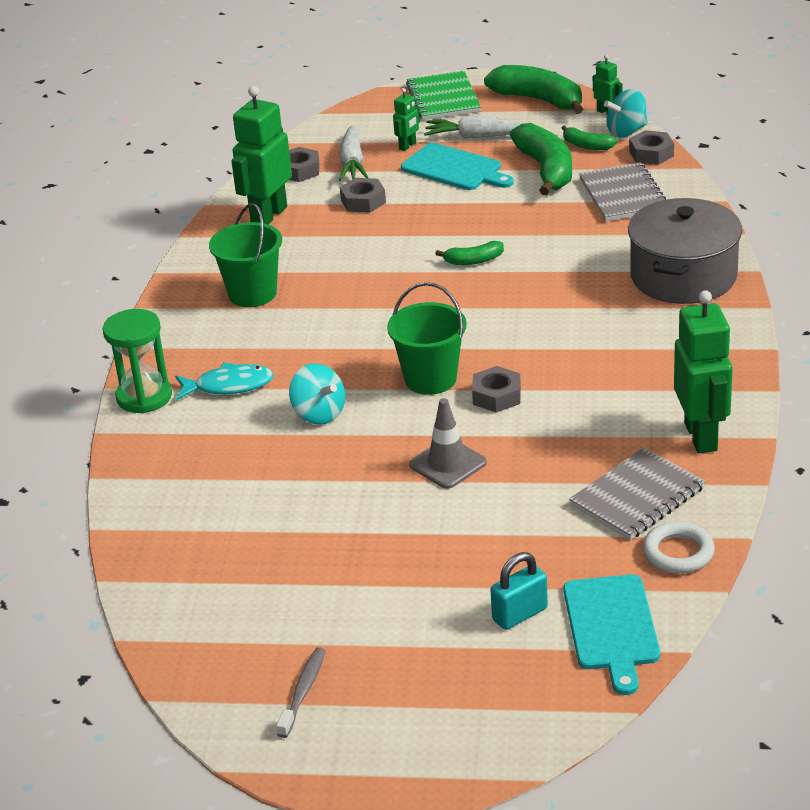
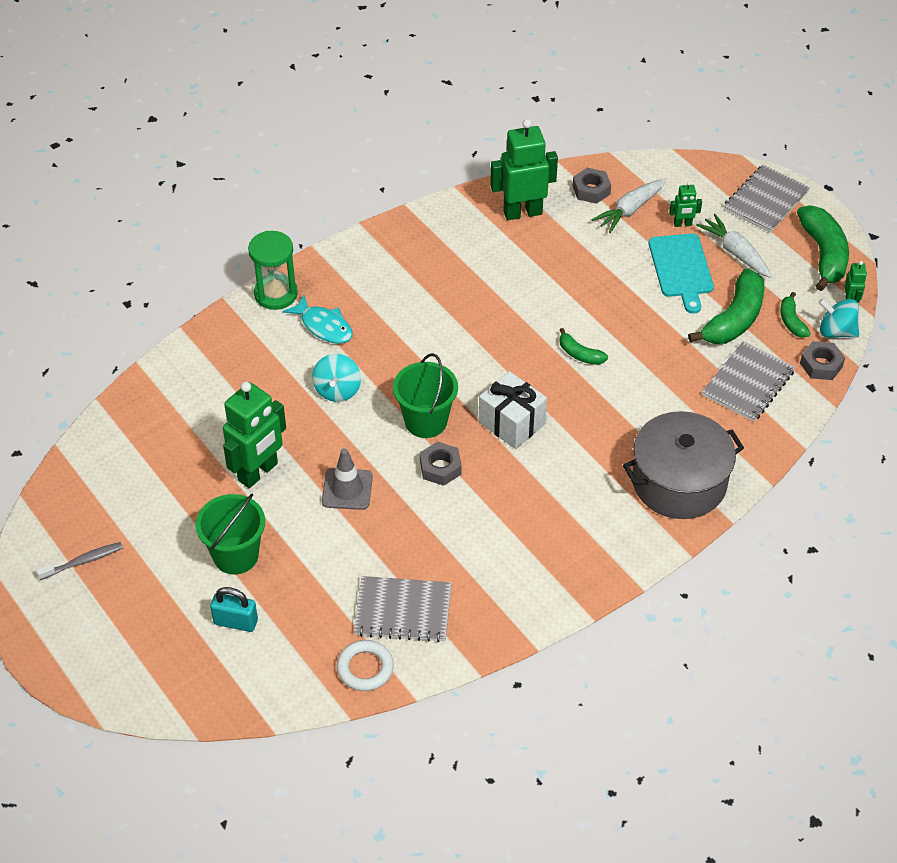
camera: 45 degrees right, 15 degrees up
(252, 294) = (429, 268): green bucket -> green bucket (236, 555)
(363, 201) = (589, 248): grey nut -> none
(443, 98) = (766, 200): green notebook -> grey notebook
(500, 332) = (511, 423): none -> white gift
(612, 627) = (263, 677): turquoise cutting board -> none
(701, 437) = (499, 607): green robot -> green robot (258, 472)

